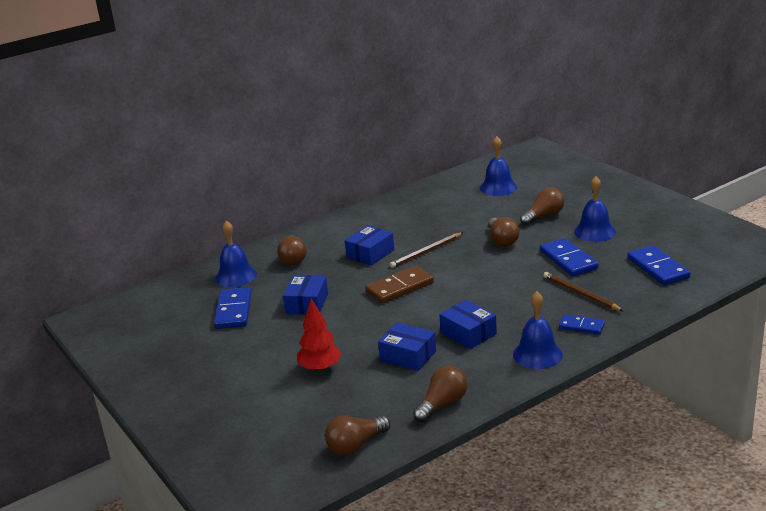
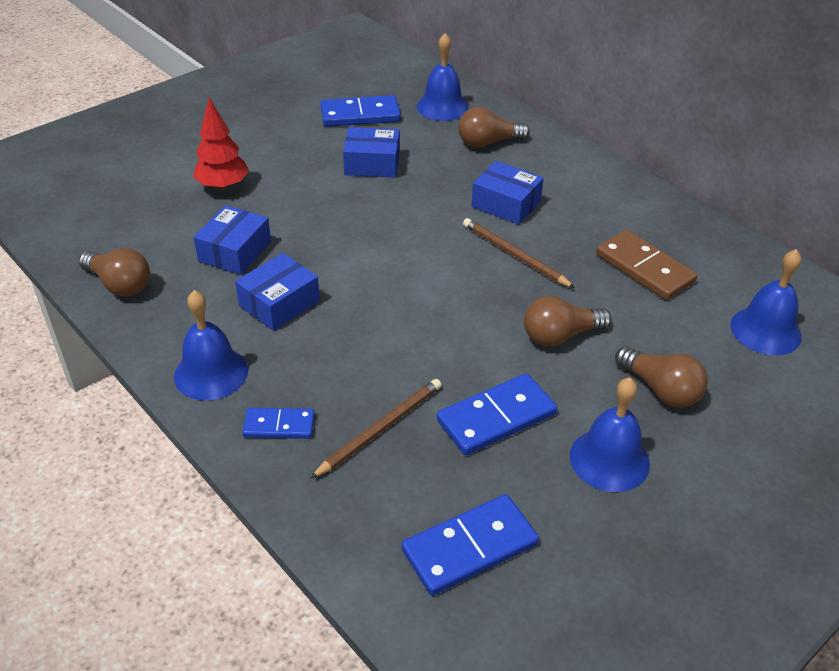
camera: 80 degrees right, 15 degrees up
(356, 445) = (64, 223): brown light bulb -> none
(400, 287) = (409, 236): brown domino -> brown domino (644, 268)
(581, 326) = (279, 425): blue domino -> blue domino turned 75 degrees clockwise

